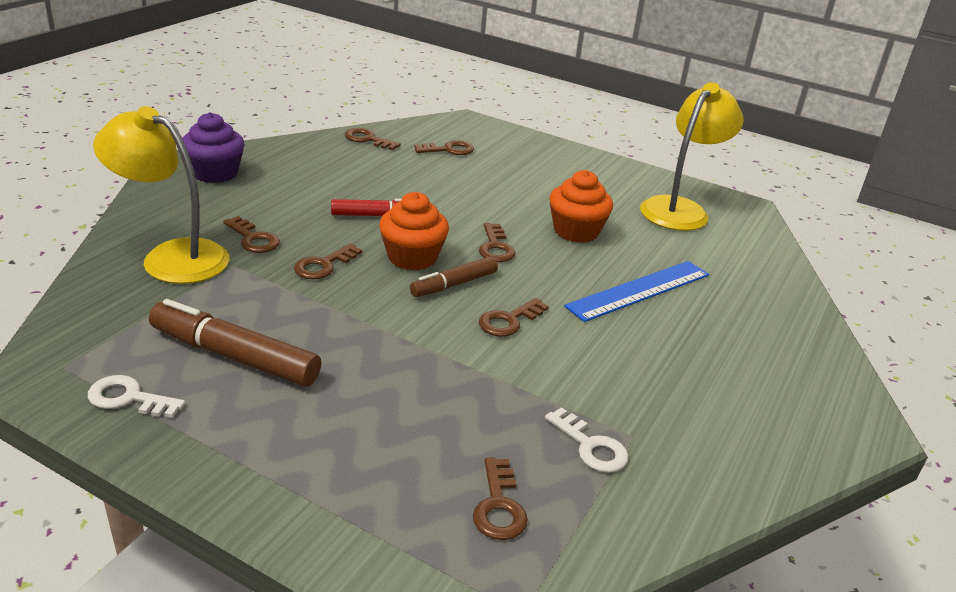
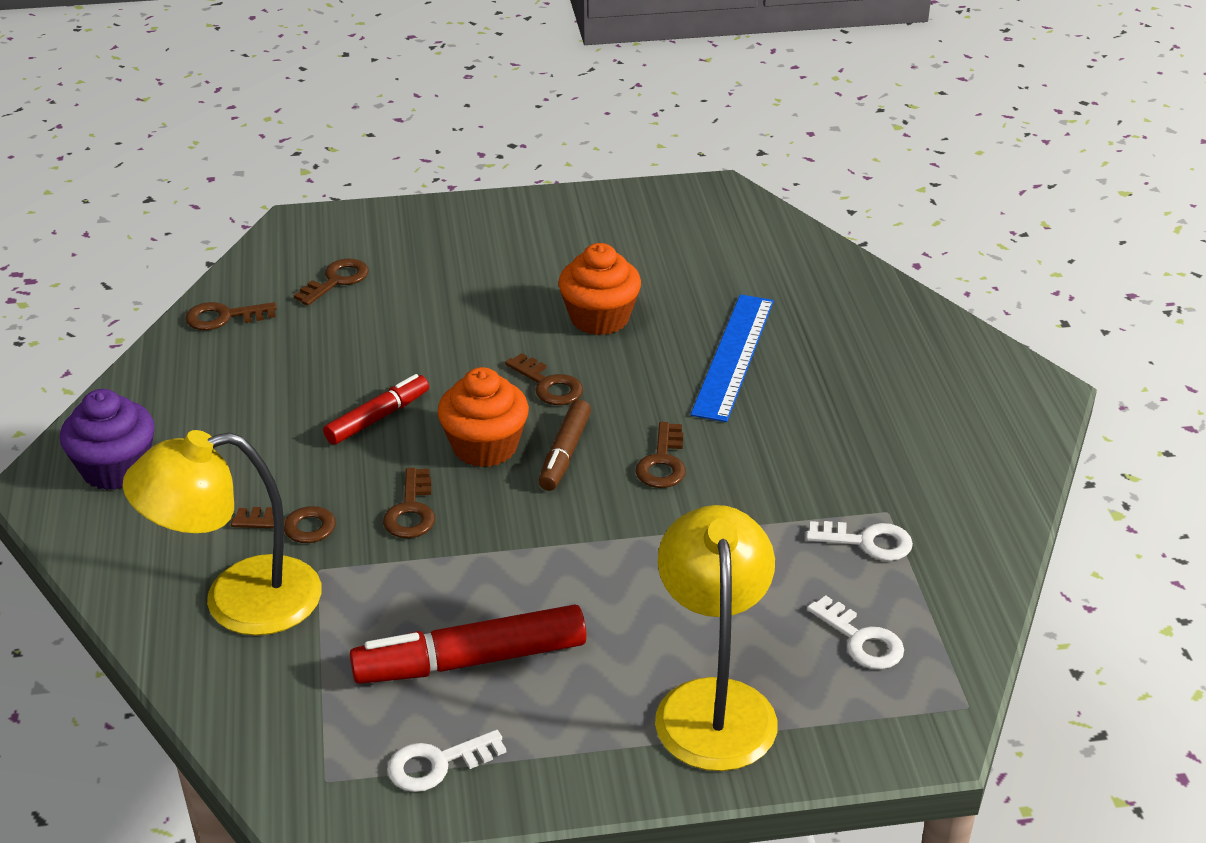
camera: 35 degrees left, 5 degrees up
(234, 356) = (470, 661): brown marker -> red marker
(499, 506) = (861, 640): brown key -> white key
(680, 209) = (663, 230): yellow lamp -> yellow lamp (713, 703)

